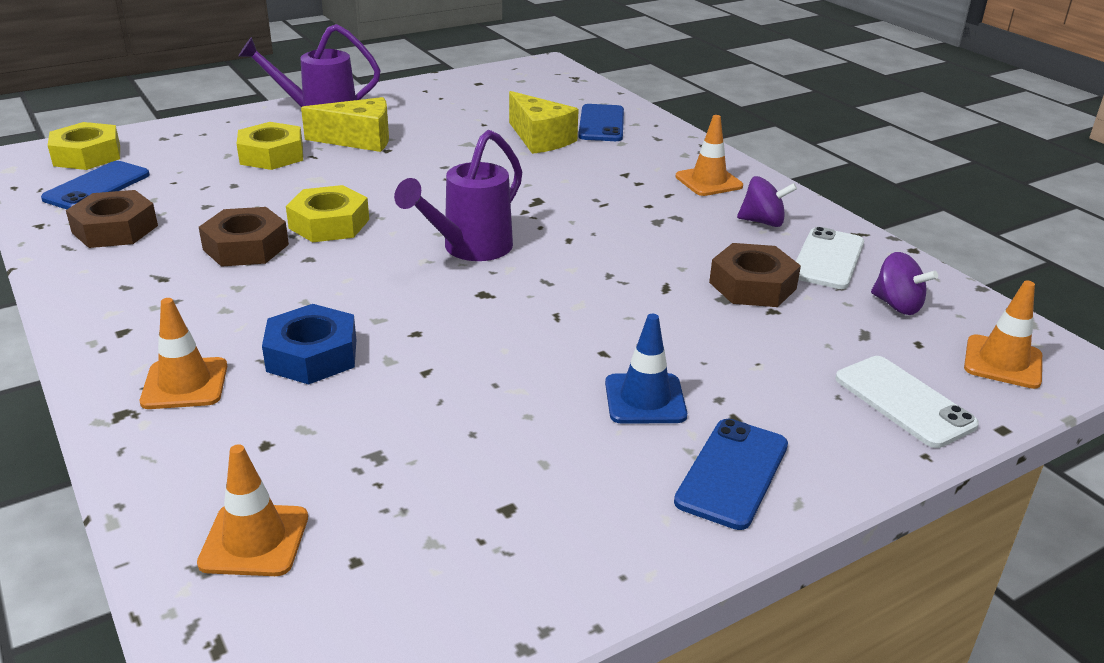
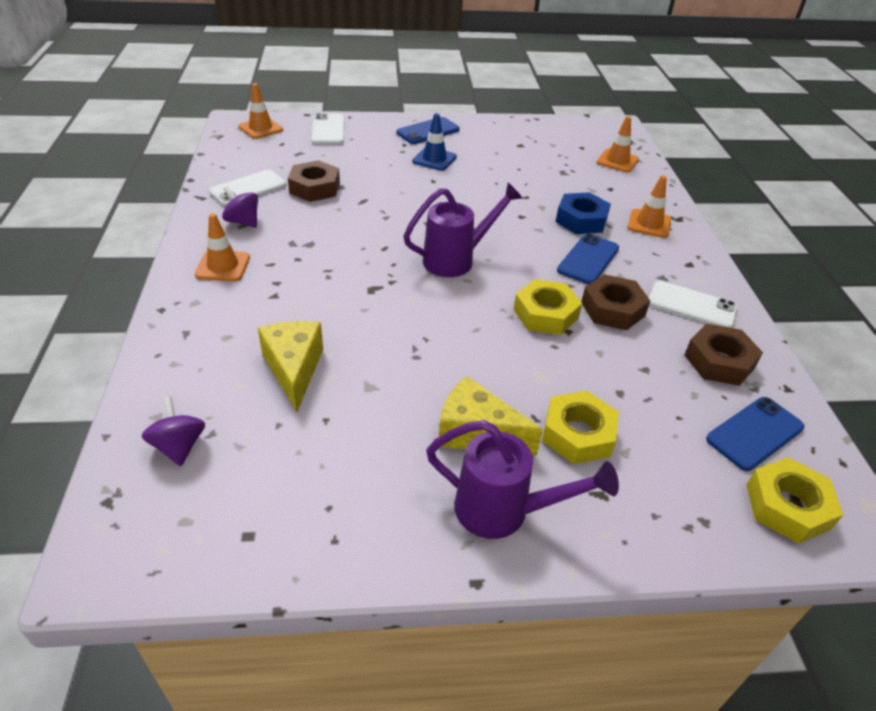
camera: 155 degrees left, 10 degrees up
(134, 276) = (691, 305): none -> white phone
(601, 124) = (207, 375): blue phone -> blue phone (588, 259)
(897, 305) = (259, 158): purple spinning top -> purple spinning top (179, 446)

